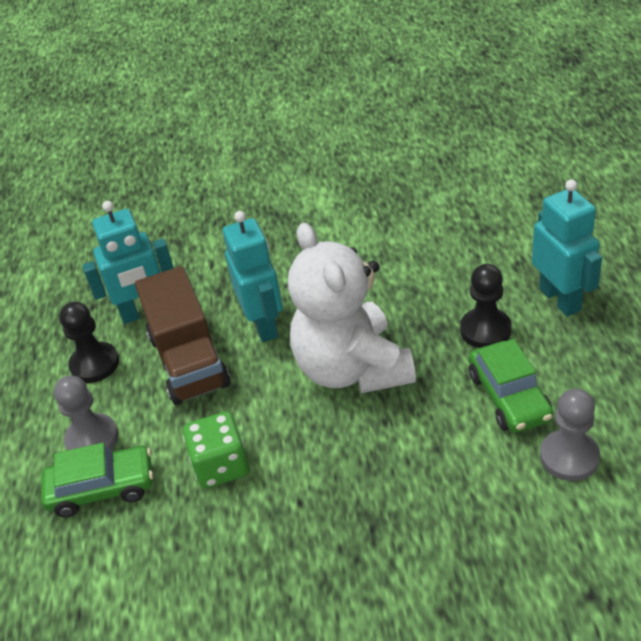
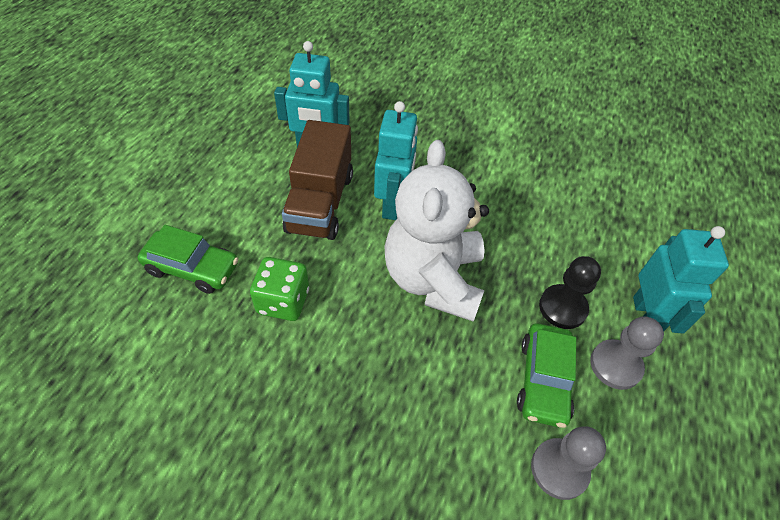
camera: 20 degrees right, 10 degrees up
(92, 439) = (214, 225): grey pawn -> grey pawn (615, 365)
(94, 364) = (256, 168): black pawn -> none

